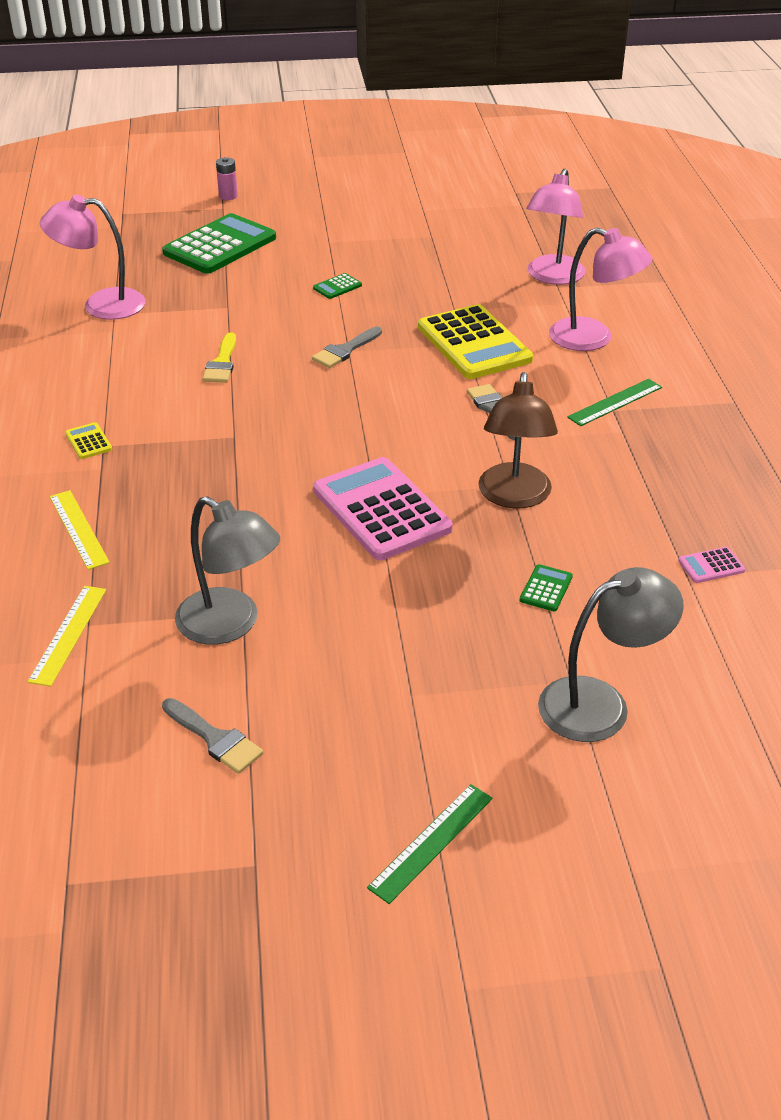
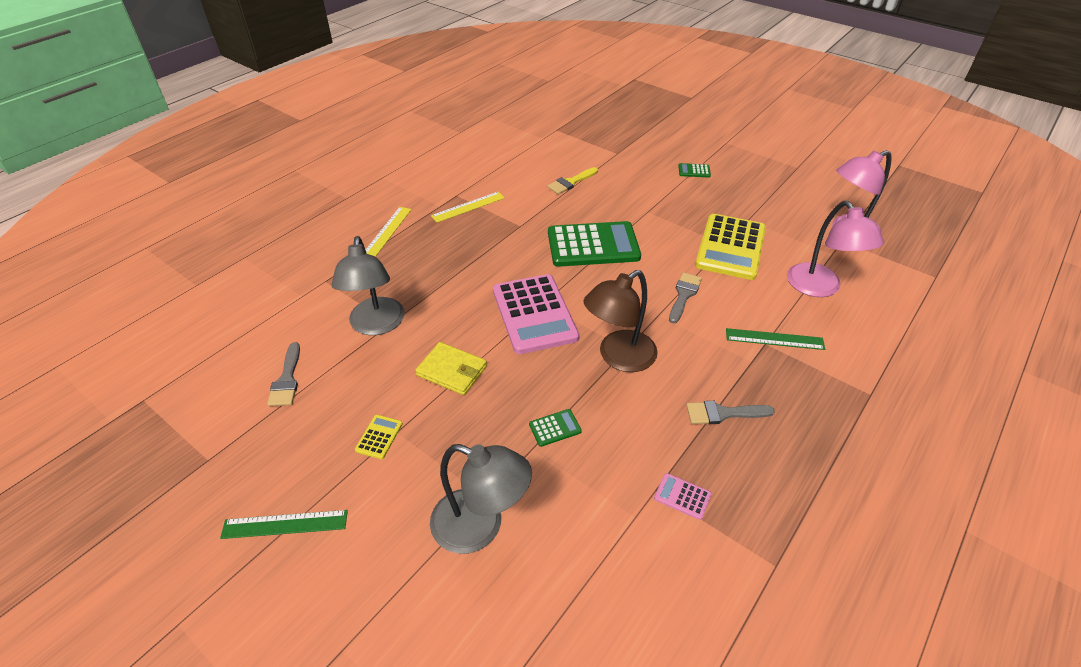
camera: 45 degrees right, 5 degrees up
(68, 634) = (311, 280): yellow ruler -> yellow ruler (468, 207)
(88, 441) = (453, 189): yellow calculator -> yellow calculator (379, 437)
(101, 305) = (557, 122): pink lamp -> none
(220, 245) = (660, 117): green calculator -> green calculator (593, 245)
(228, 196) = (704, 92): pink battery -> none
(345, 350) = (646, 210): grey brush -> grey brush (723, 413)
(380, 609) = (452, 371): none -> yellow wallet
(381, 510) = (534, 314): pink calculator -> pink calculator turned 150 degrees clockwise

